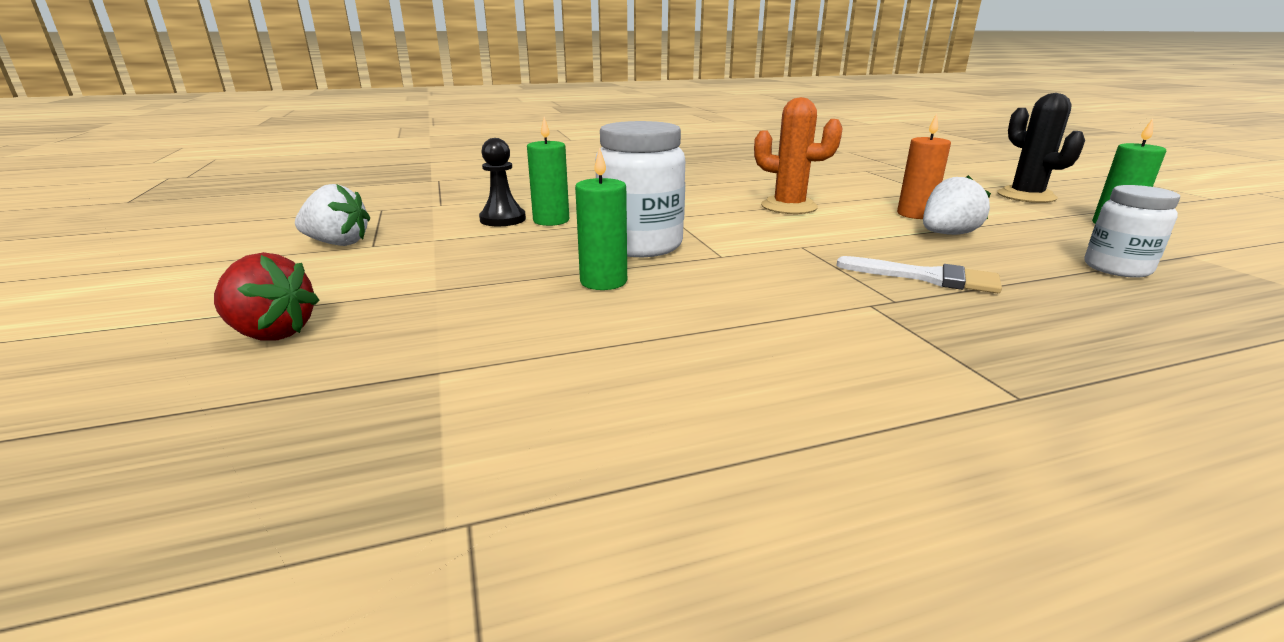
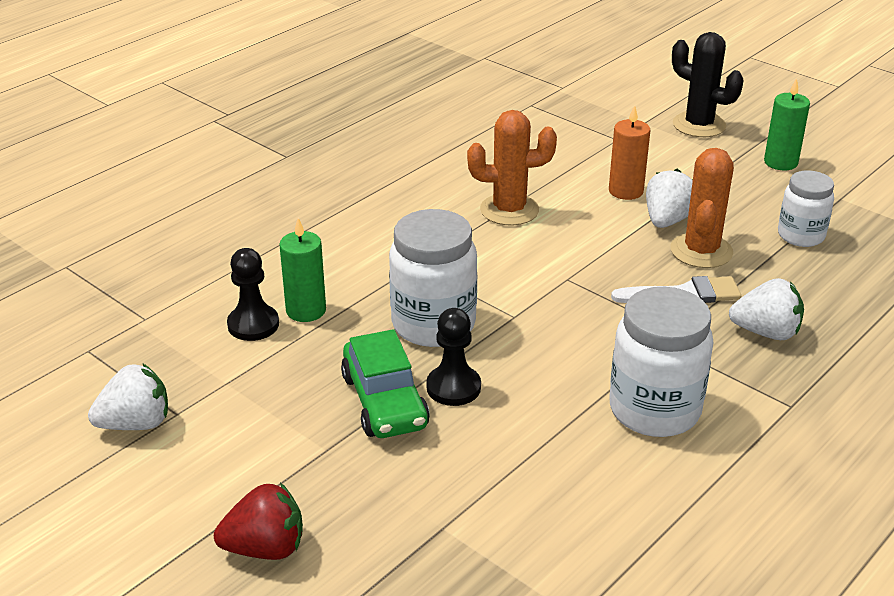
camera: 30 degrees left, 10 degrees up
(531, 275) = (385, 401): none -> green car
(603, 281) = (453, 387): green candle -> black pawn
(805, 349) = (654, 410): none -> white jar
(972, 256) = (701, 251): none -> orange cactus
(1020, 325) = (766, 332): none -> white strawberry

